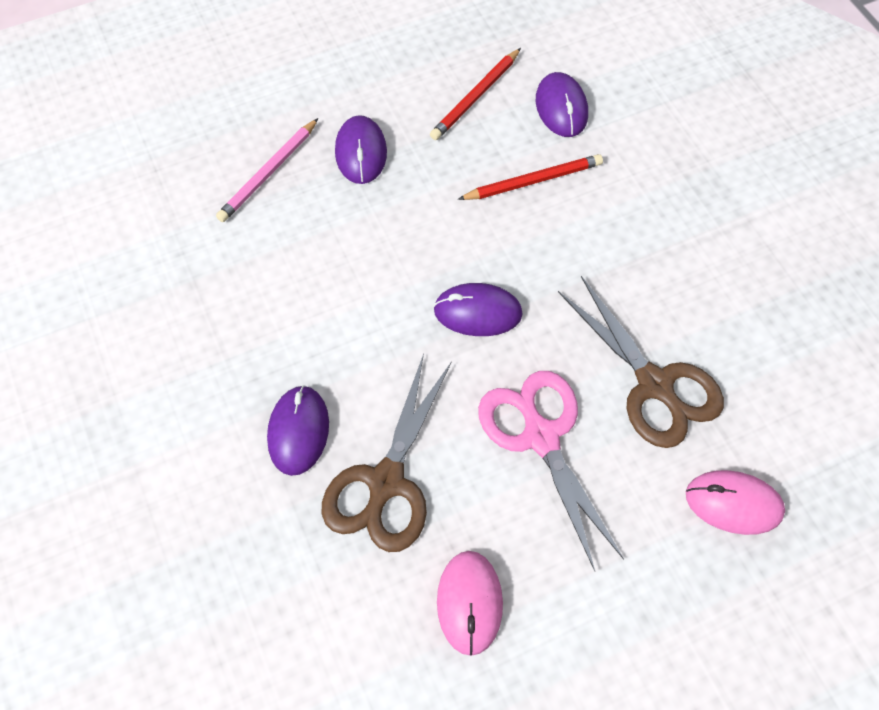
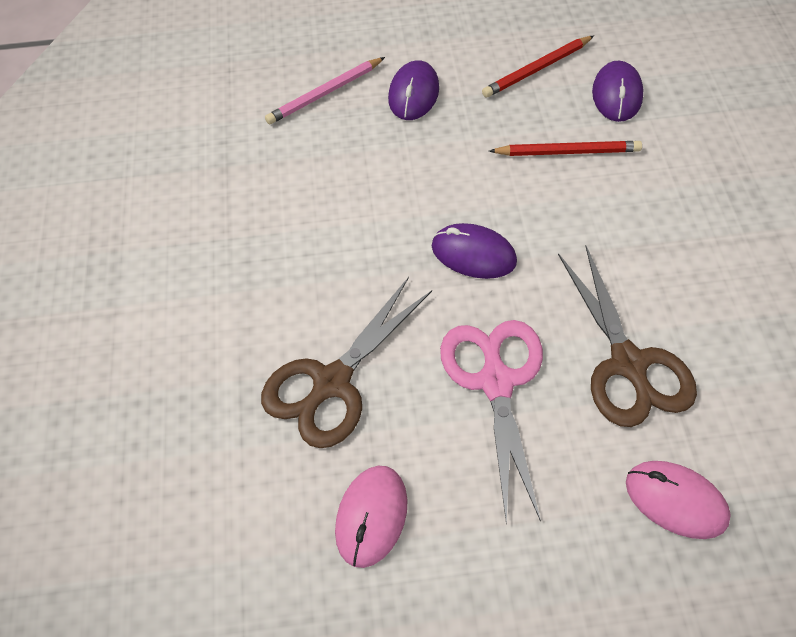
camera: 20 degrees right, 5 degrees down
(298, 431) = (268, 316): purple mouse -> none

